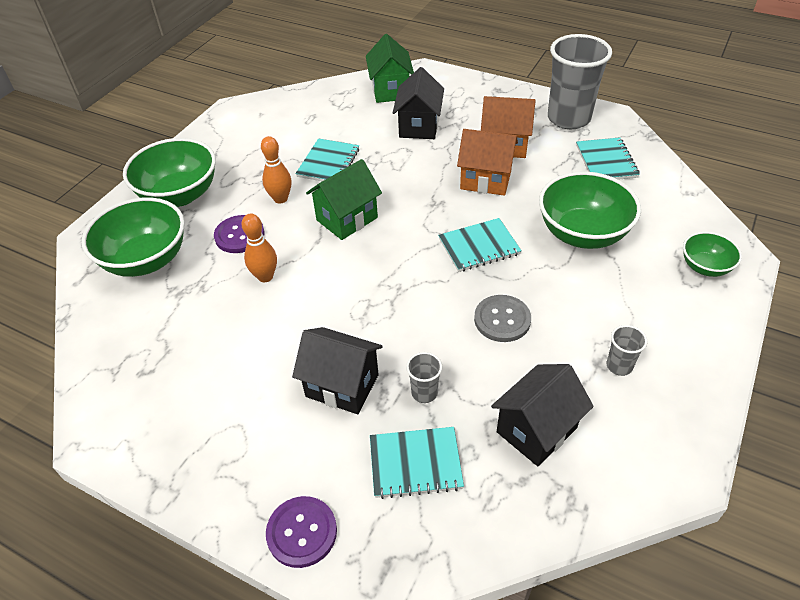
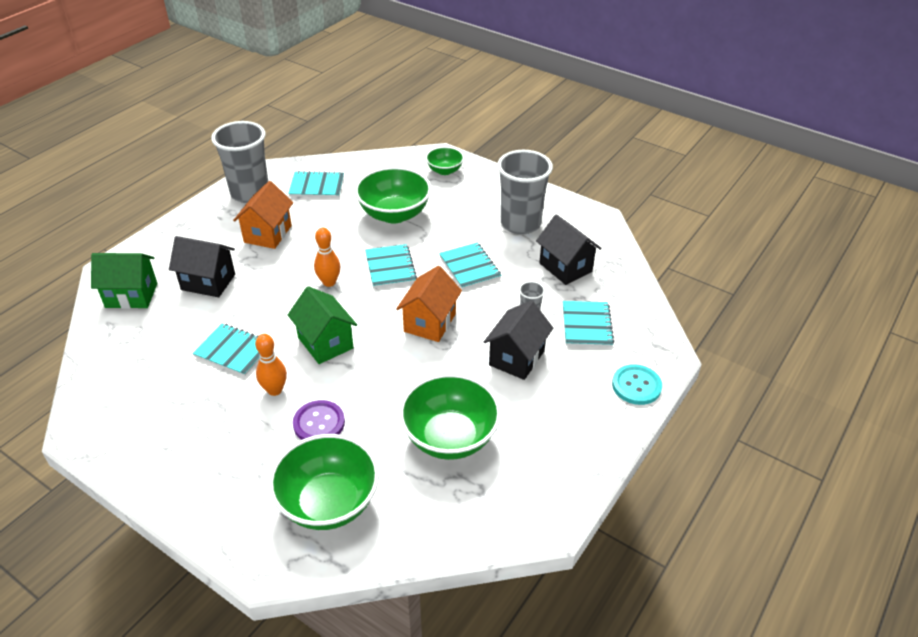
camera: 85 degrees left, 5 degrees down
(180, 195) = (228, 479): green bowl -> green bowl (450, 437)
(265, 276) = (384, 403): orange bowling pin -> orange bowling pin (329, 282)
(302, 532) = (636, 386): purple button -> turquoise button
(485, 180) = (310, 252): orange house -> orange house (430, 323)
(502, 319) = (470, 267): grey button -> turquoise notebook
(619, 366) = (520, 224): grey cup -> grey cup, size x2.33

